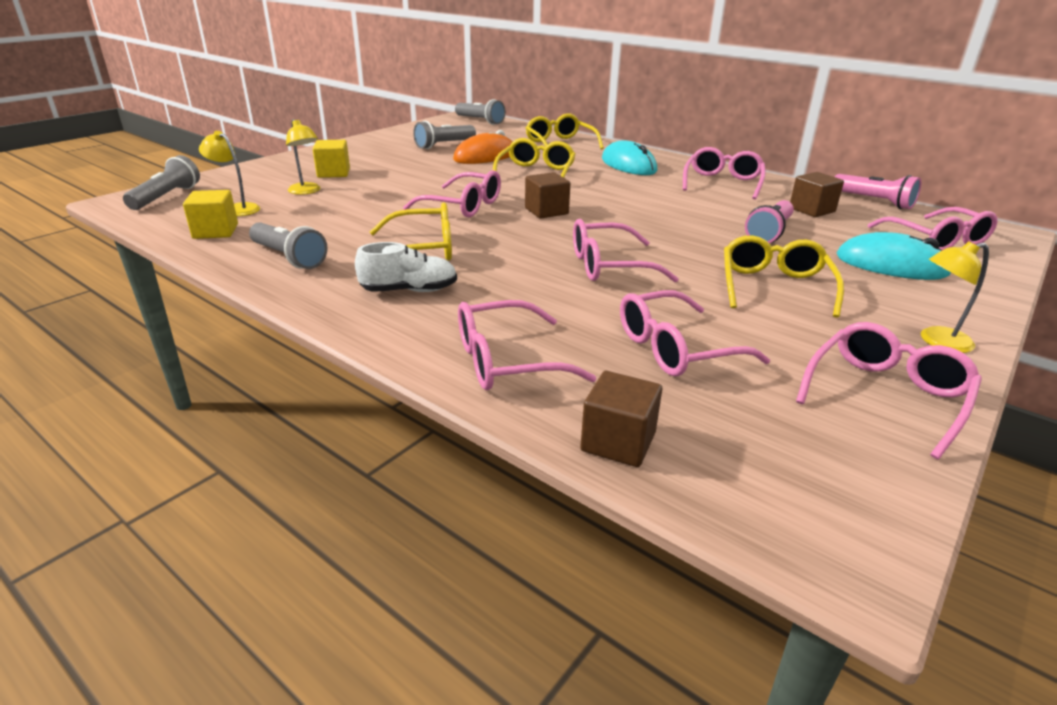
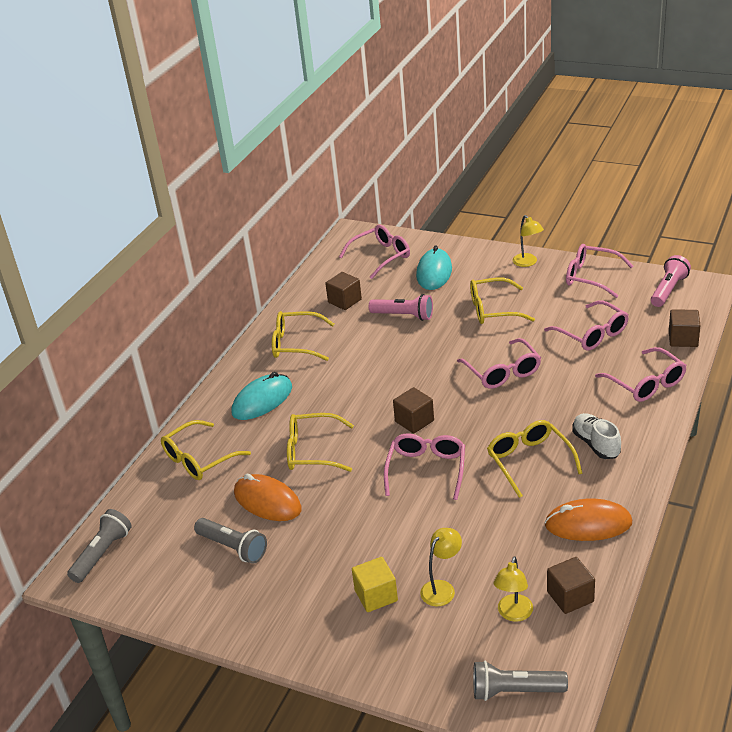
camera: 100 degrees left, 5 degrees up
(215, 231) = (570, 596): yellow cube -> brown cube
(289, 258) = (588, 524): grey flashlight -> orange mouse
(722, 183) = (296, 344): pink glasses -> yellow glasses
(874, 201) = (311, 276): pink flashlight -> pink flashlight (668, 290)

